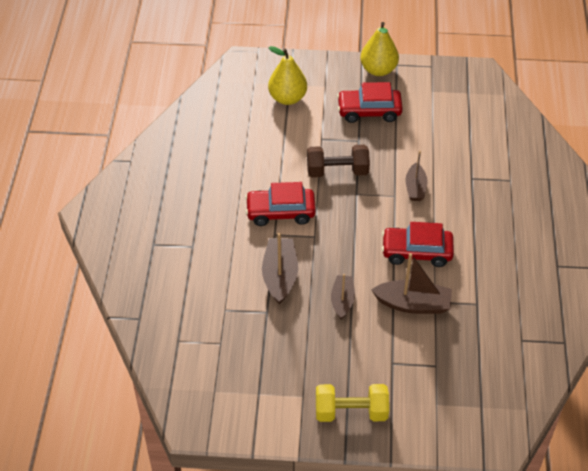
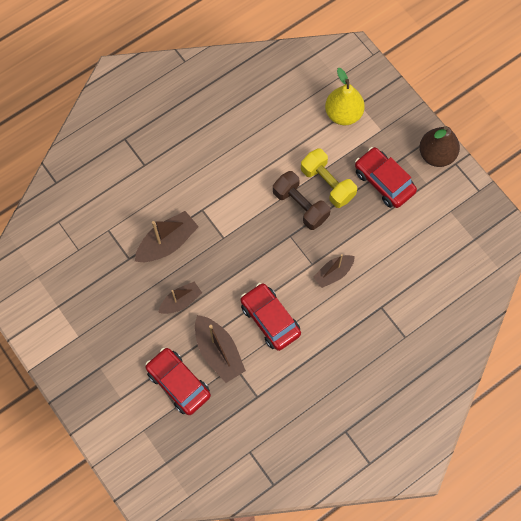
camera: 50 degrees right, 20 degrees up
(280, 212) = (226, 197): red car -> red car (178, 383)
(351, 411) = (91, 377): yellow dumbbell -> yellow dumbbell (327, 183)
(378, 70) = (436, 154): yellow pear -> brown pear

